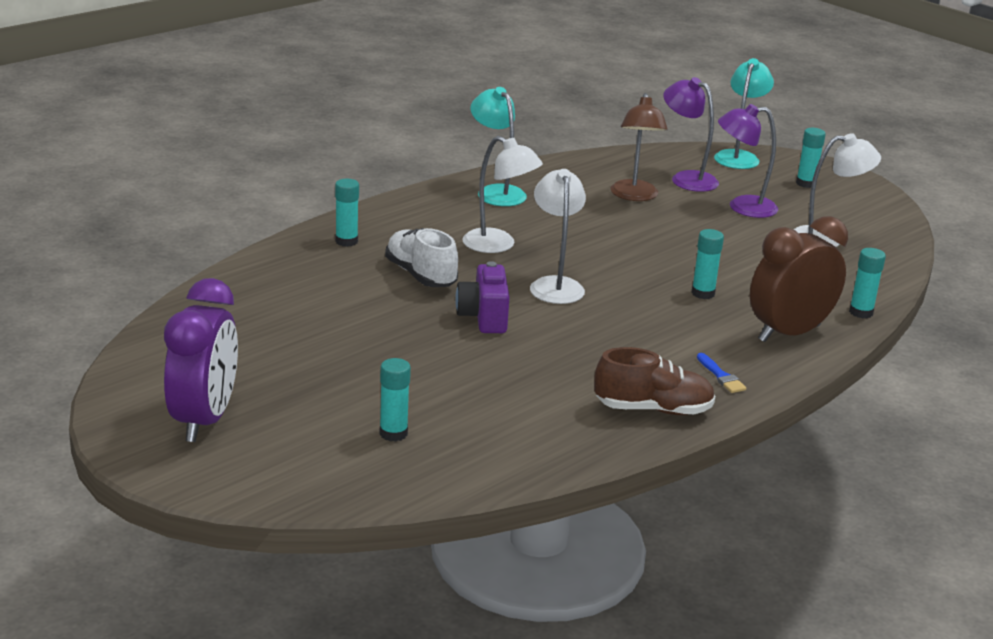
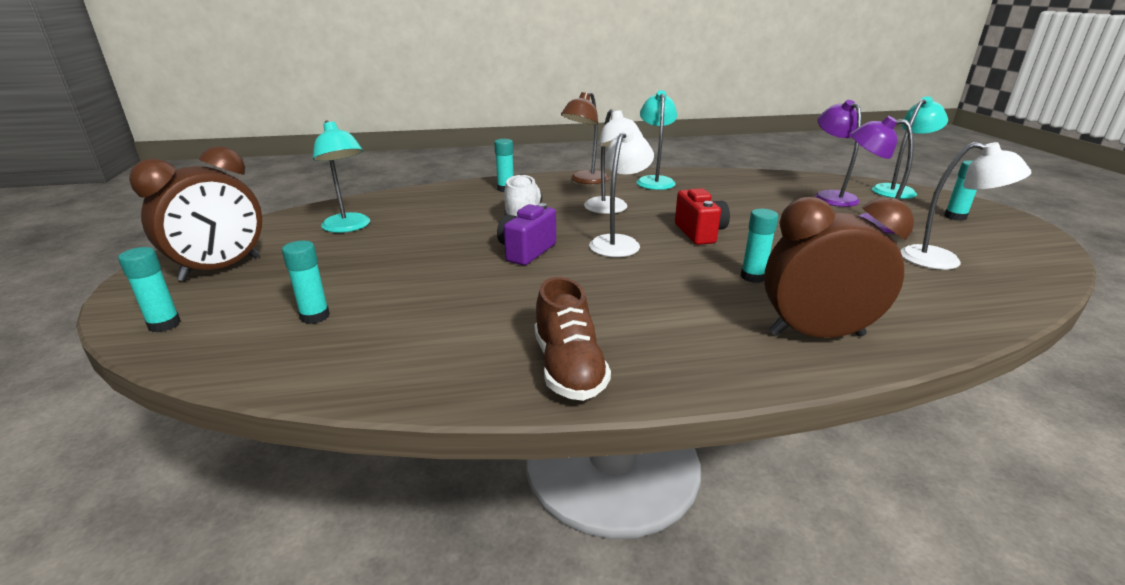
camera: 35 degrees right, 0 degrees up
(204, 420) = (221, 269): purple clock -> brown clock
(251, 337) = (349, 227): none -> turquoise lamp
(615, 255) = (699, 233): none -> red camera
(634, 196) = (768, 199): brown lamp -> brown lamp (585, 180)
(653, 409) = (568, 368): brown shoe -> brown shoe turned 45 degrees clockwise
(721, 376) = (686, 356): blue brush -> none
(861, 312) = (934, 336): turquoise glue stick -> turquoise glue stick (164, 324)

